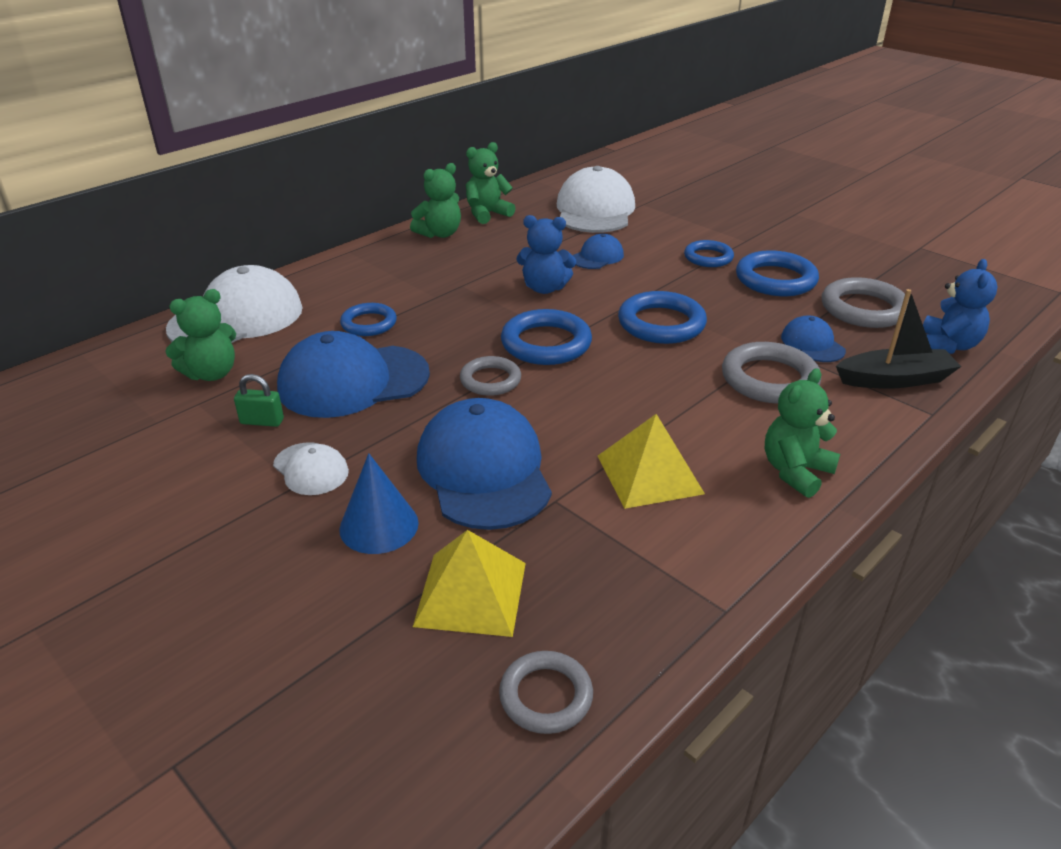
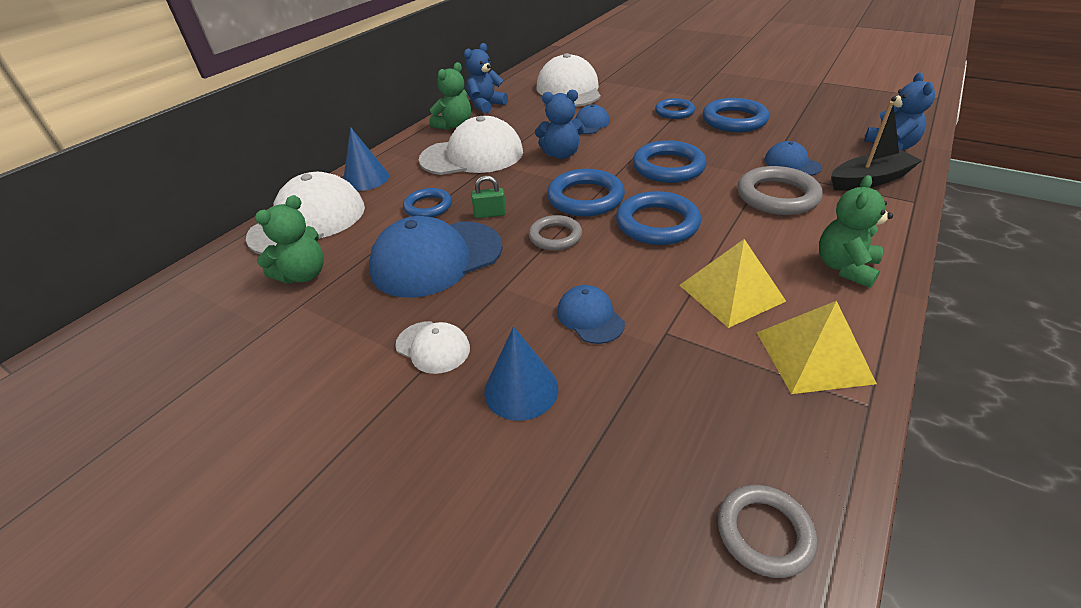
camera: 10 degrees left, 5 degrees up
(262, 421) = (368, 310): green padlock -> green padlock (490, 214)
(315, 281) = (366, 179): none -> blue cone
(443, 273) = (472, 156): none -> white cap
(471, 593) = (639, 439): yellow pyramid -> yellow pyramid (813, 356)
(484, 470) = (590, 317): blue cap -> blue cap, size x0.49
(487, 214) = (486, 105): green teddy bear -> blue teddy bear
(611, 386) = (657, 223): none -> blue ring
(863, 309) = (811, 131): grey ring -> none

